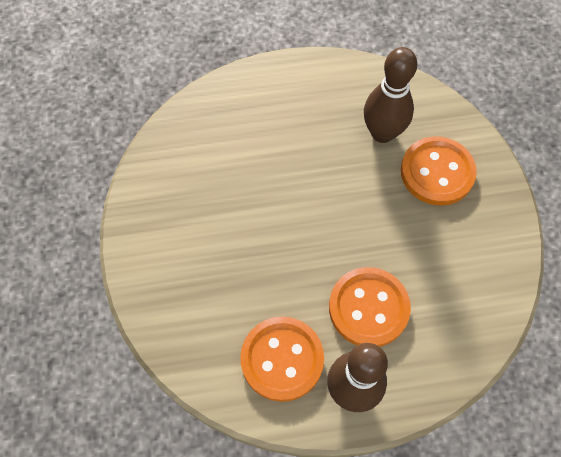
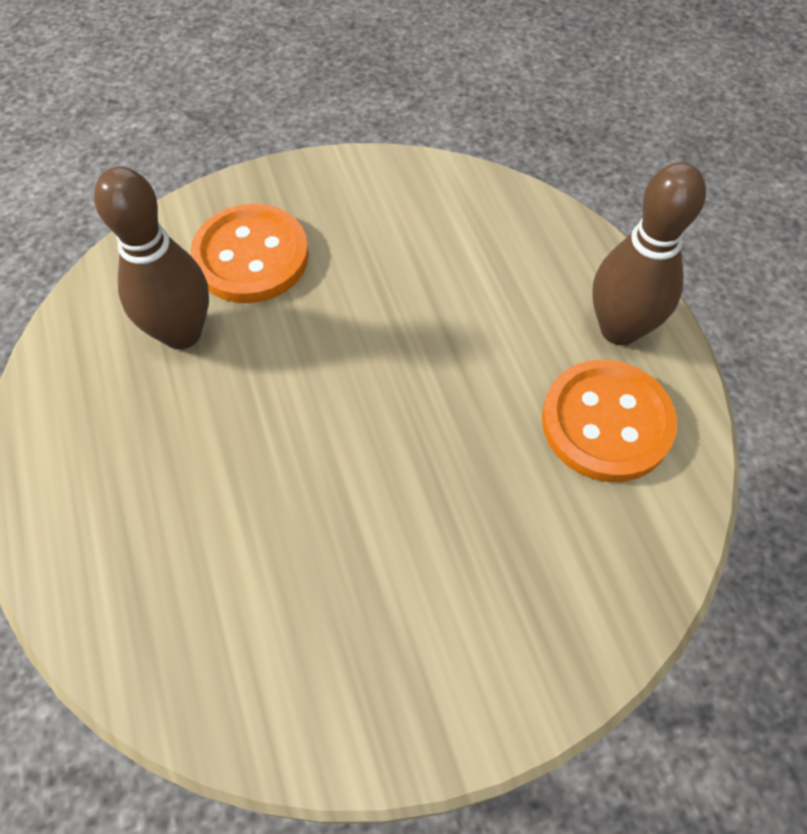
camera: 100 degrees left, 5 degrees down
(368, 308) = (493, 322): orange button -> none

